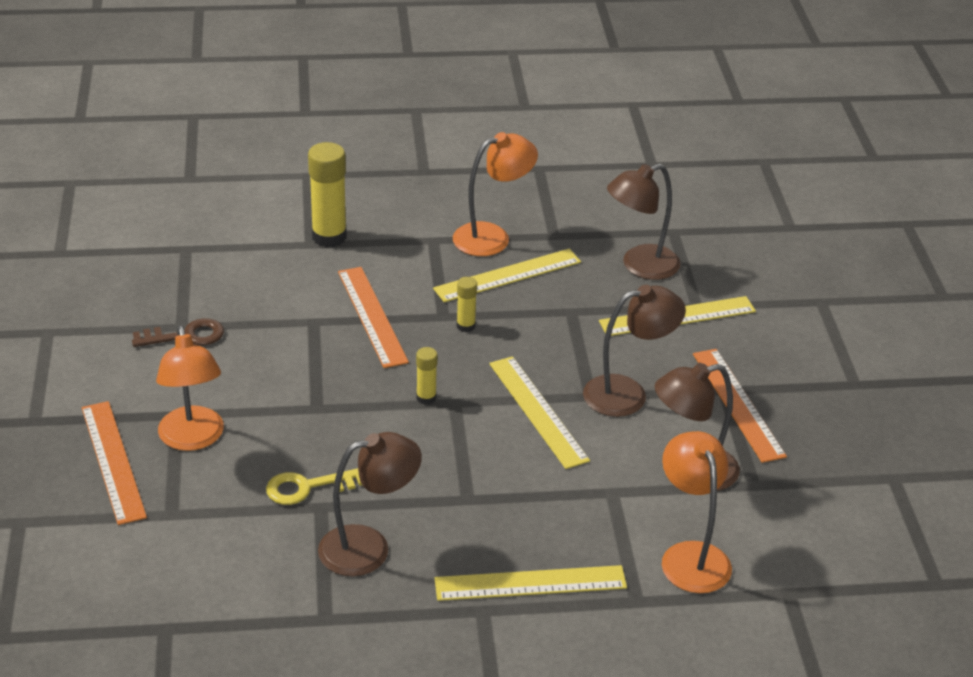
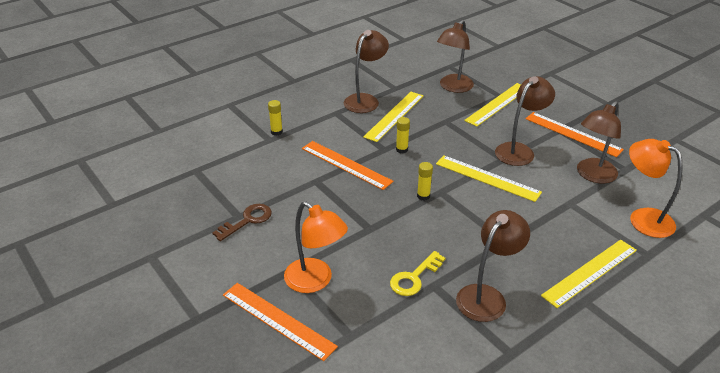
camera: 30 degrees left, 0 degrees up
(329, 237) = (276, 132): yellow glue stick -> yellow glue stick, size x0.51
(492, 237) = (365, 100): orange lamp -> brown lamp

